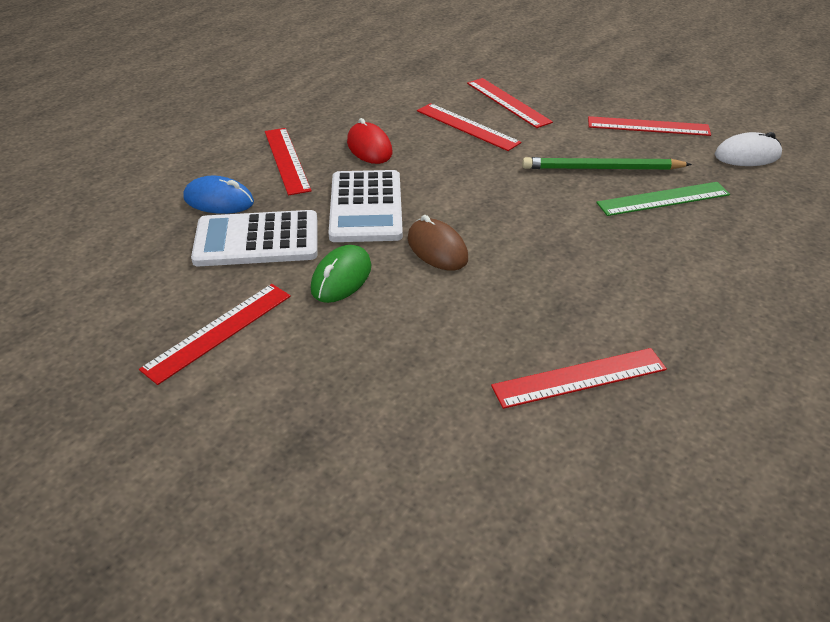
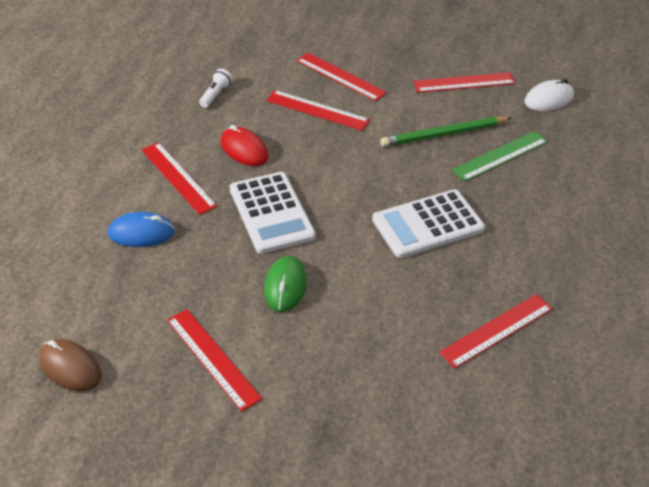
camera: 20 degrees left, 5 degrees up
(218, 331) = (213, 358): red ruler -> red ruler turned 60 degrees counterclockwise
(257, 240) = (197, 266): white calculator -> white calculator (428, 224)
(367, 99) = (215, 95): none -> white flashlight
(437, 249) = (348, 242): brown mouse -> brown mouse (70, 367)

